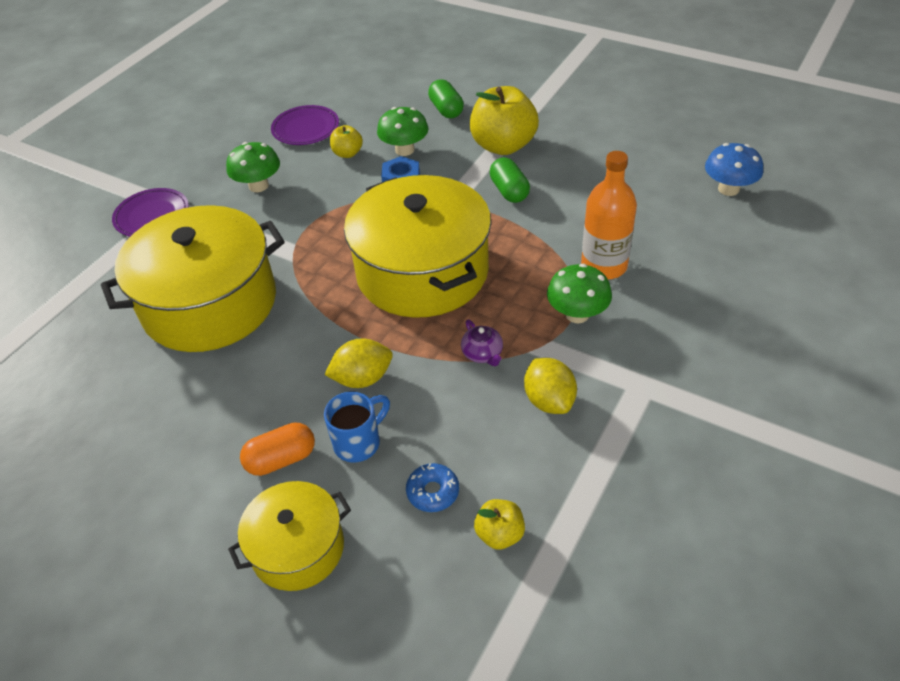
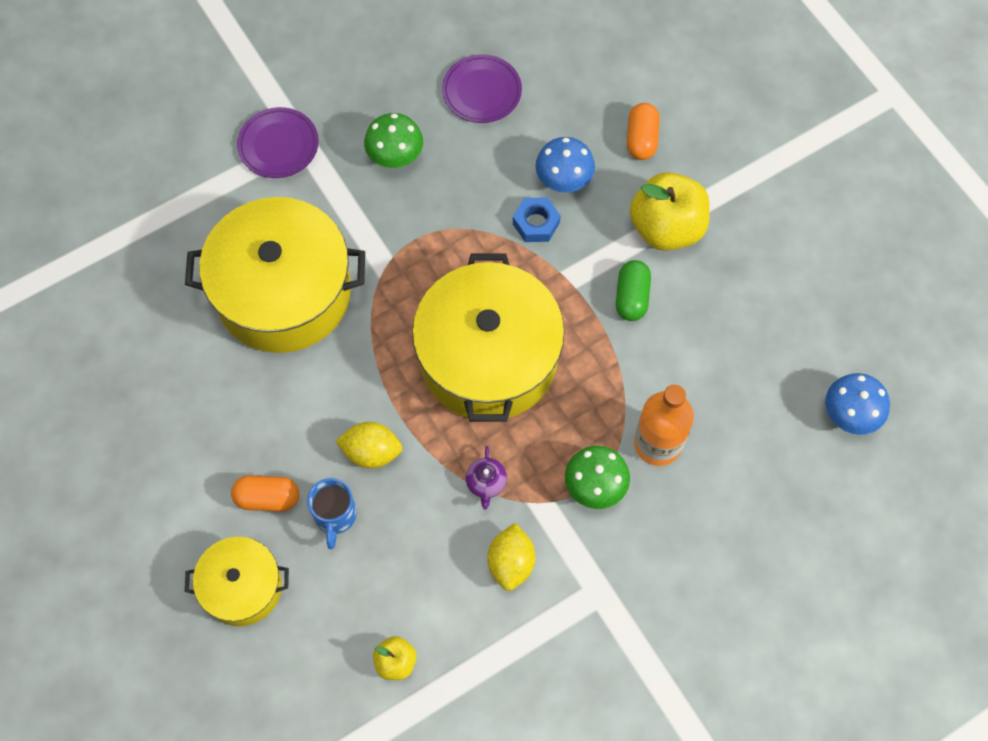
camera: 25 degrees right, 20 degrees up
(347, 153) = (504, 154): yellow apple -> none
(359, 442) = (335, 516): blue mug -> blue mug turned 105 degrees clockwise
(404, 150) = (563, 180): green mushroom -> blue mushroom
(433, 492) = (367, 596): blue donut -> none
(446, 110) = (641, 139): green capsule -> orange capsule

